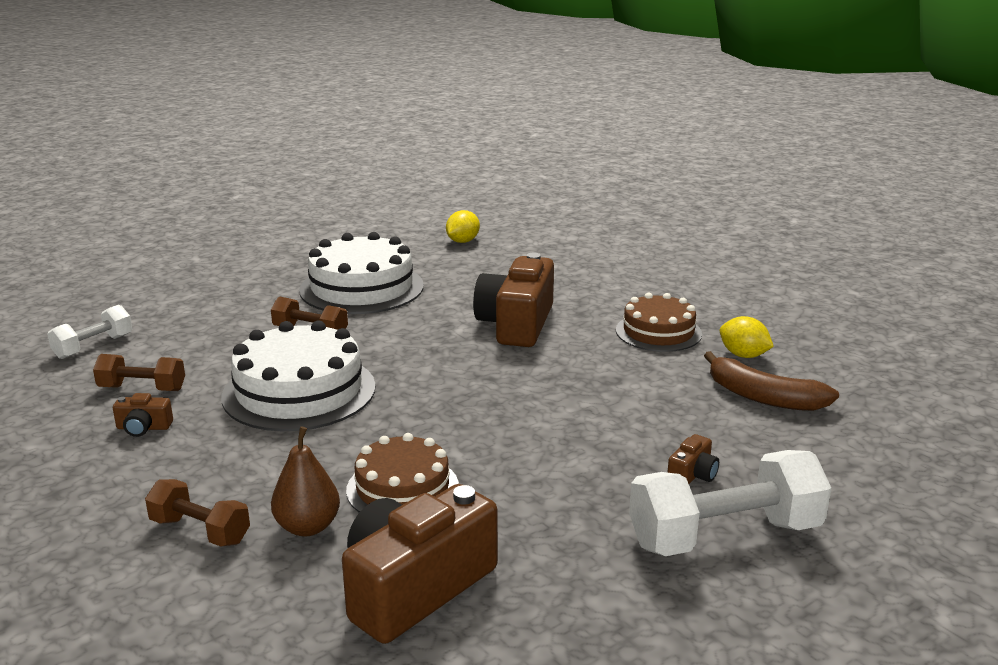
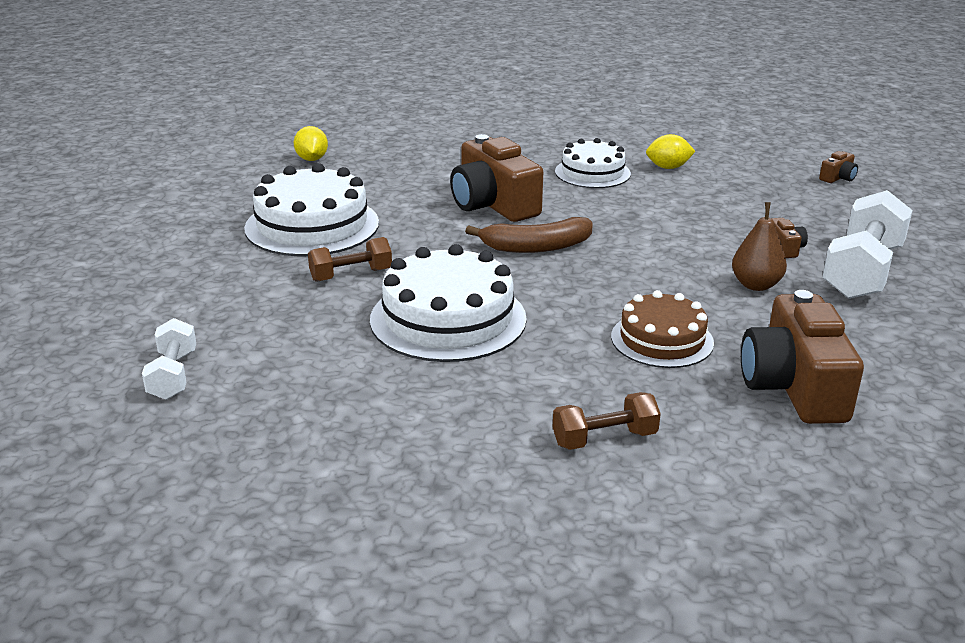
camera: 45 degrees left, 5 degrees up
(142, 389) = (312, 381): brown dumbbell -> none
(143, 428) = (389, 405): brown camera -> brown camera (838, 178)
(308, 527) = (662, 394): brown pear -> brown pear (756, 285)
(658, 332) = (592, 173): brown cake -> white cake
(763, 397) = (728, 188): brown banana -> brown banana (536, 247)

